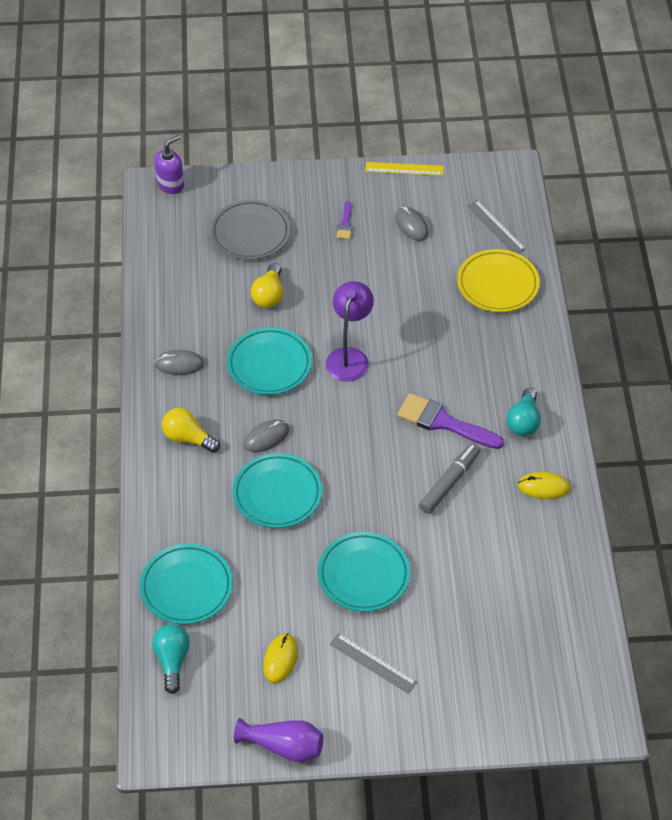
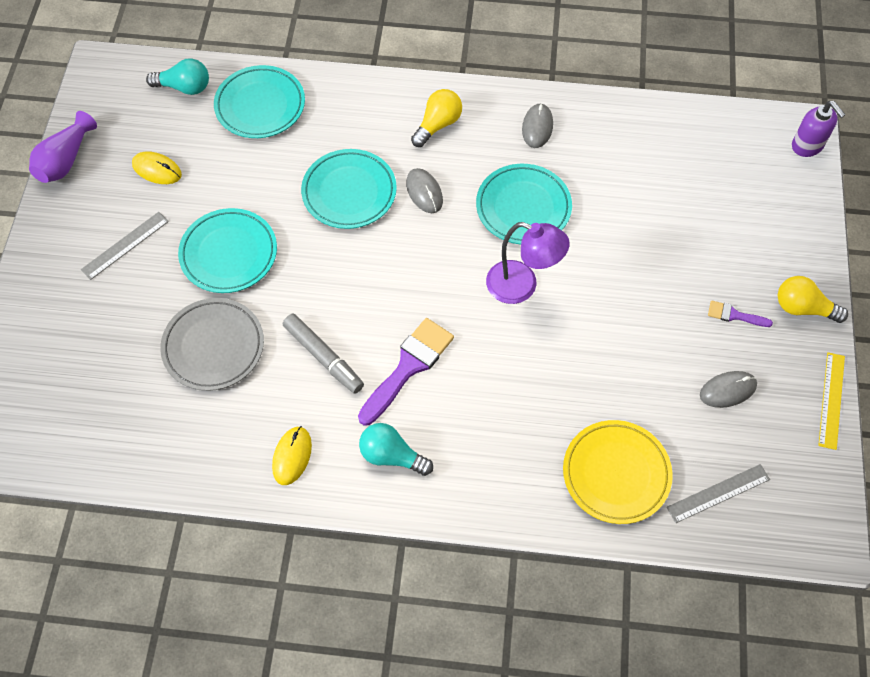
camera: 100 degrees right, 10 degrees up
(250, 233) = (724, 214): grey plate -> grey plate (213, 347)
(269, 295) = (626, 220): yellow light bulb -> yellow light bulb (803, 308)

